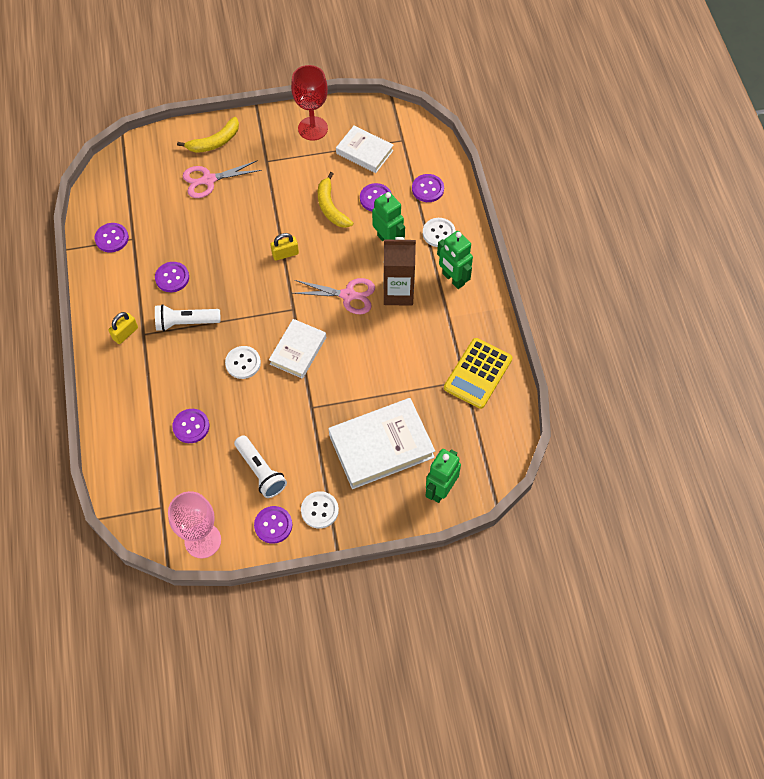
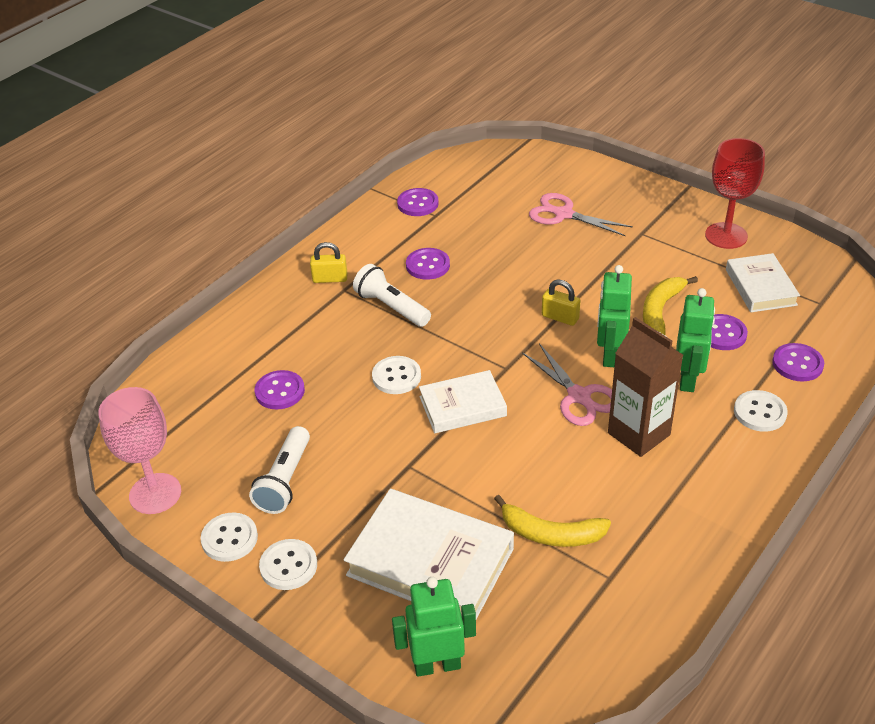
camera: 50 degrees right, 20 degrees down
(215, 142) = (609, 190): yellow banana -> yellow banana (551, 534)
(273, 525) = (229, 538): purple button -> white button
(453, 279) = (723, 467): green robot -> green robot (609, 355)
(478, 373) = (635, 584): yellow calculator -> none

